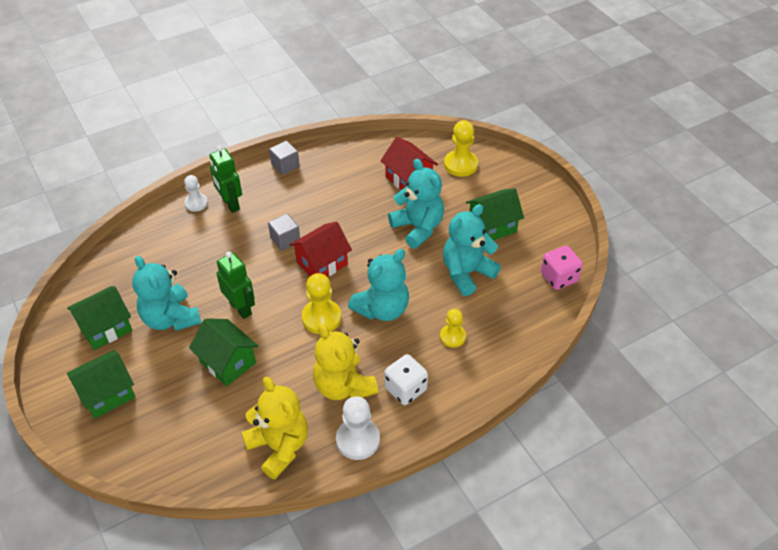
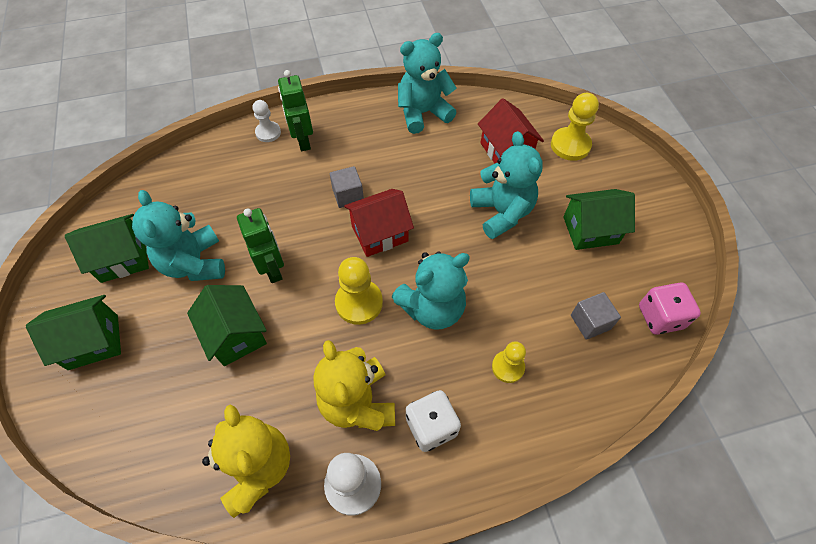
camera: 15 degrees right, 10 degrees up
(285, 165) = (374, 108): grey cube -> grey cube (590, 322)
(466, 273) = (545, 284): turquoise teddy bear -> turquoise teddy bear (423, 113)

